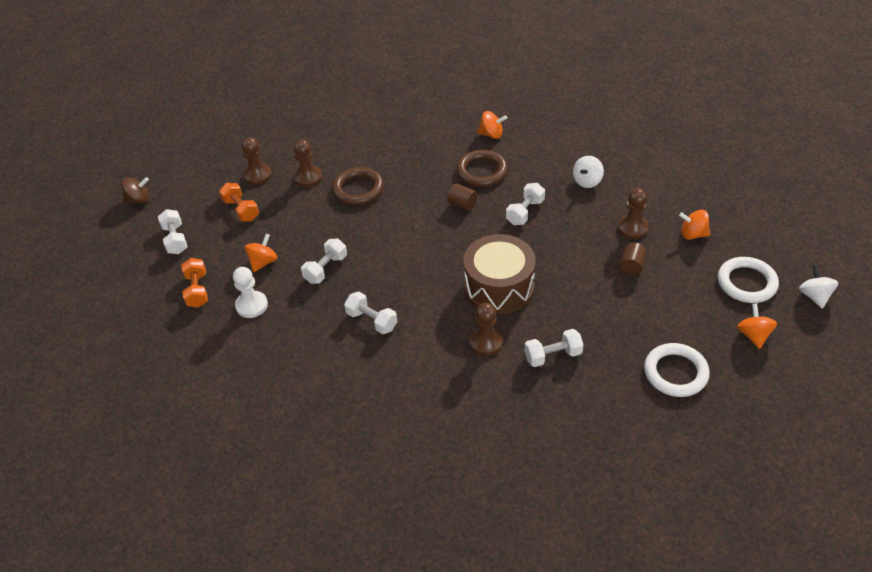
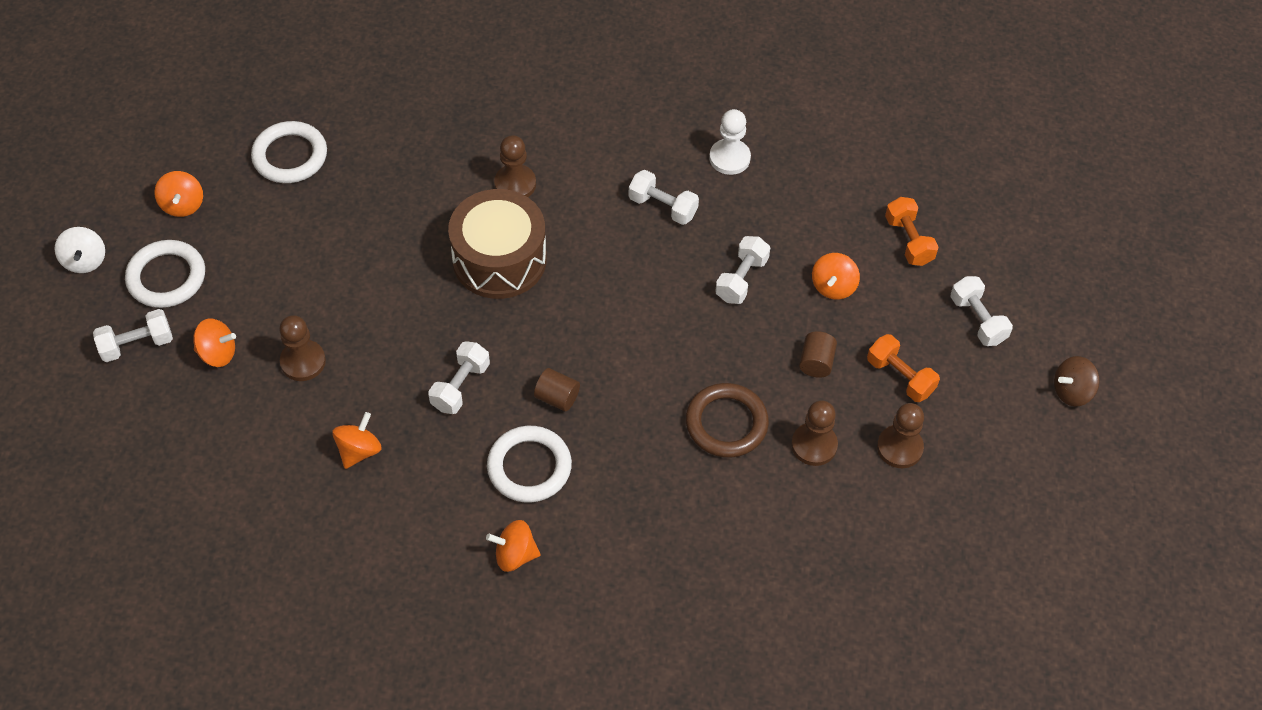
camera: 170 degrees right, 10 degrees up
(251, 305) = (826, 221): white pawn -> white pawn (729, 158)
(482, 171) = (529, 467): brown ring -> white ring
(553, 355) = (433, 170): white dumbbell -> white dumbbell (137, 344)
(587, 181) = (359, 450): white spinning top -> orange spinning top
(631, 266) = (316, 297): brown cylinder -> brown cylinder (816, 362)

